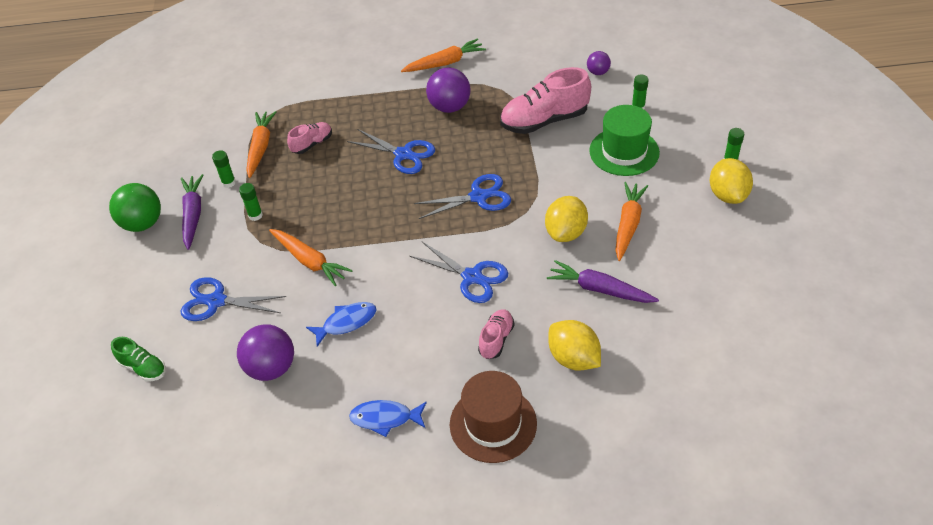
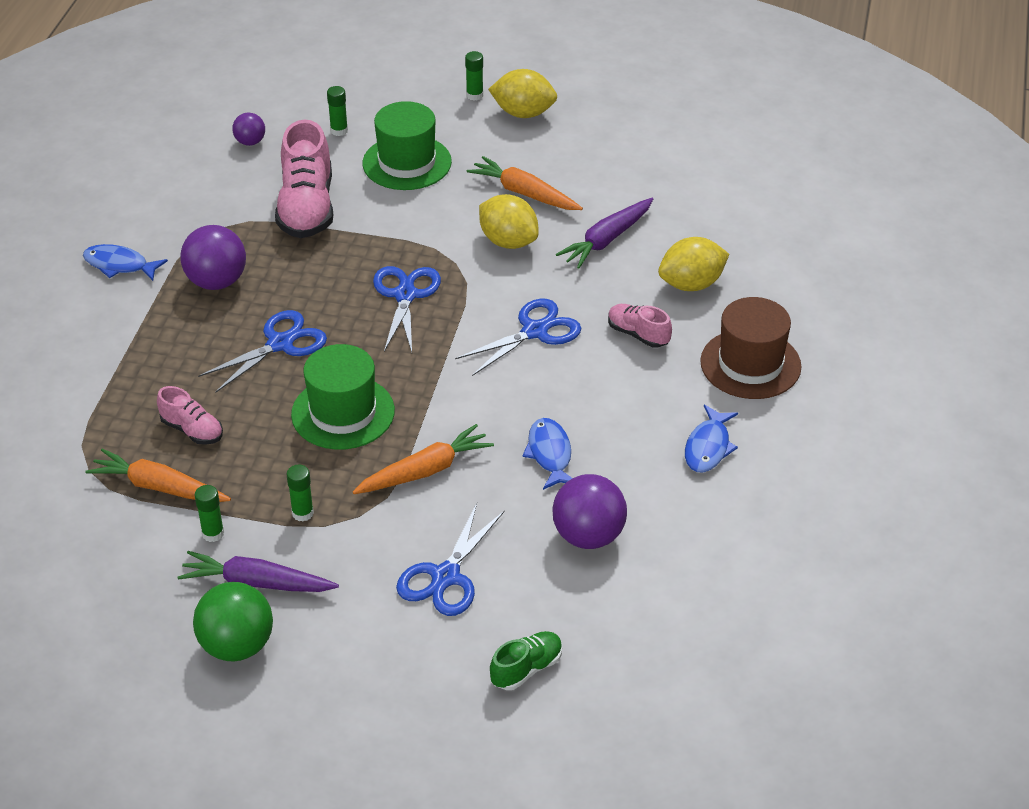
camera: 75 degrees left, 5 degrees down
(312, 144) = (192, 430): pink shoe -> pink shoe turned 150 degrees clockwise
(350, 204) = (343, 412): none -> green hat
(445, 63) = (119, 265): orange carrot -> blue fish

